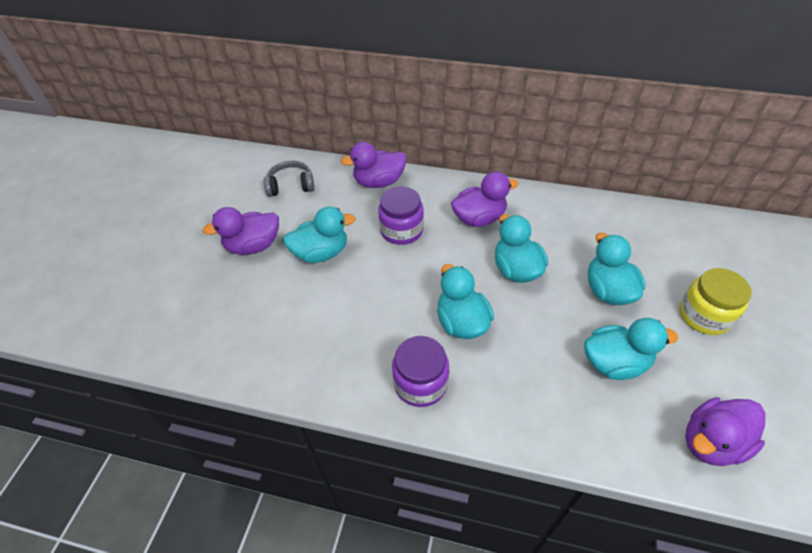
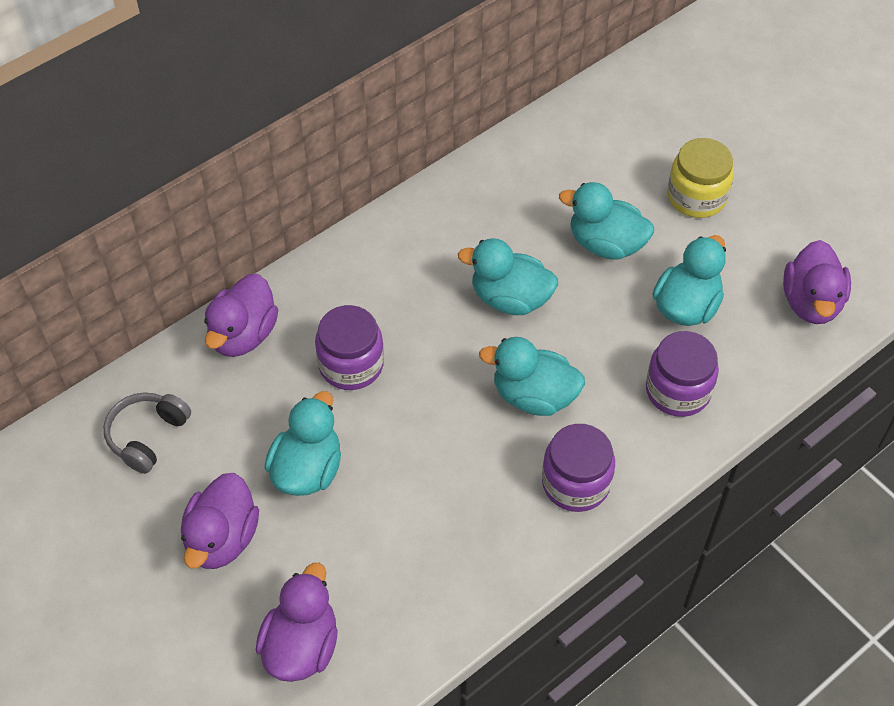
camera: 55 degrees left, 5 degrees up
(479, 218) = (406, 278): purple duck -> purple duck (301, 646)
(545, 399) = (678, 390): none -> purple jar

